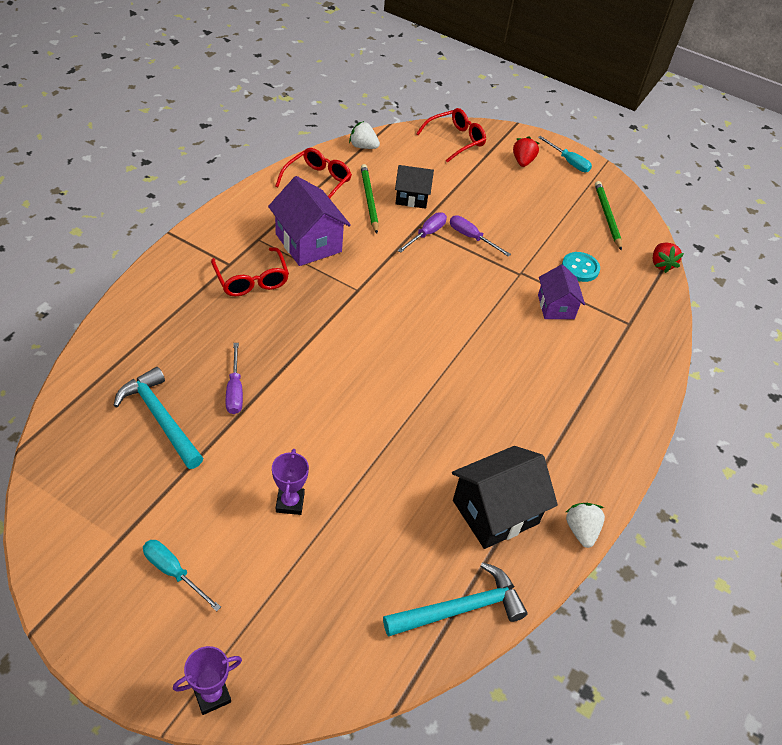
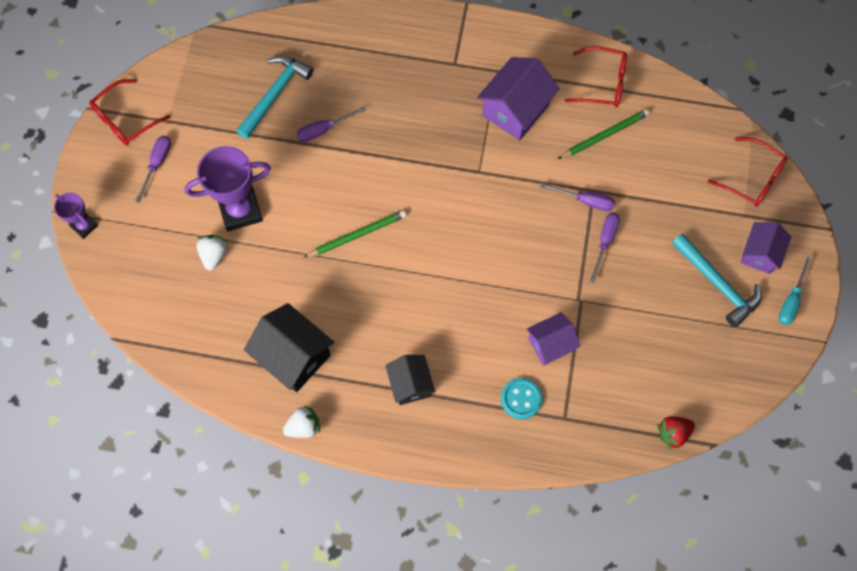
camera: 75 degrees right, 20 degrees up
(174, 572) = (157, 164): turquoise screwdriver -> purple screwdriver
(251, 280) = (445, 88): red glasses -> red glasses (125, 119)
(290, 502) = (240, 210): purple trophy -> purple trophy, size x1.83
(363, 146) = (683, 99): white strawberry -> white strawberry (213, 255)
(411, 197) = (631, 170): black house -> black house (410, 384)
(460, 608) = (200, 356): turquoise hammer -> turquoise hammer (717, 284)
(522, 161) = (760, 254): red strawberry -> purple house
(580, 268) = (619, 353): turquoise button -> turquoise button (521, 399)
(607, 216) = (720, 362): green pencil -> green pencil (357, 235)

